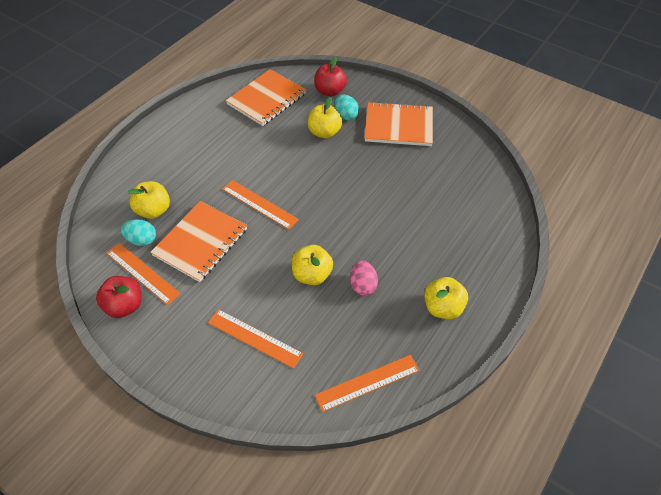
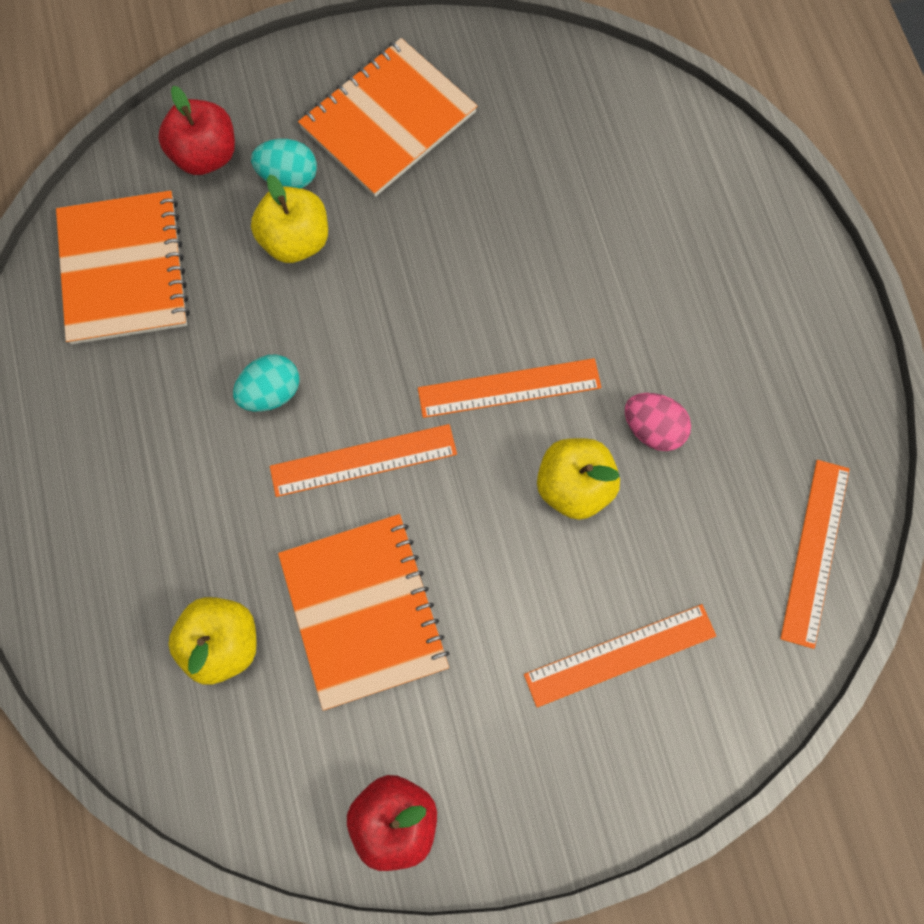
camera: 50 degrees left, 20 degrees up
(142, 240) = (274, 705): turquoise egg -> turquoise egg (271, 392)
(142, 273) = (349, 748): orange ruler -> orange ruler (509, 388)
(442, 307) = (776, 353): yellow apple -> none

